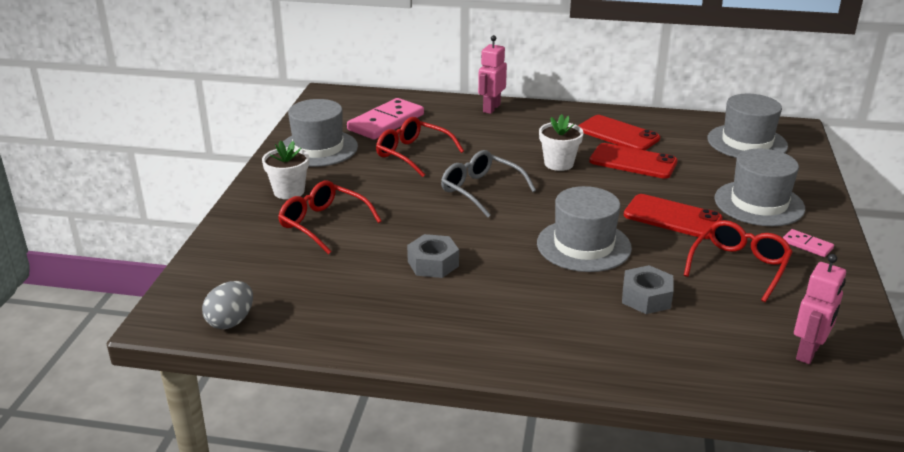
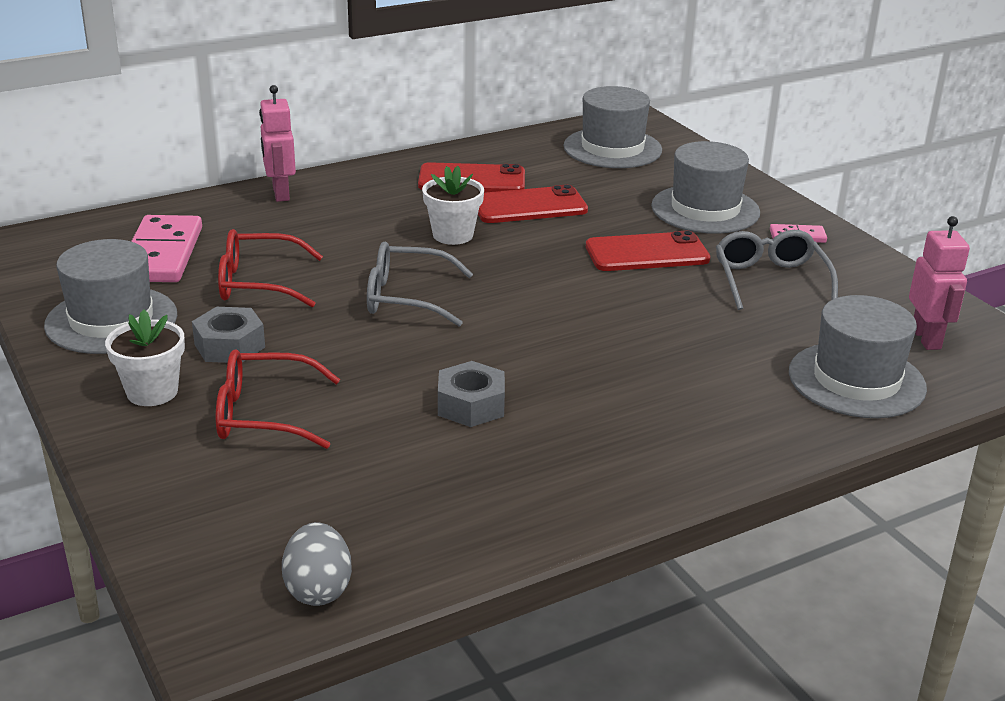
camera: 40 degrees left, 0 degrees up
(583, 245) = (602, 317): grey hat -> grey hat (856, 380)
(646, 297) = (733, 347): grey nut -> grey nut (229, 346)
(738, 267) = (770, 281): red glasses -> grey glasses

